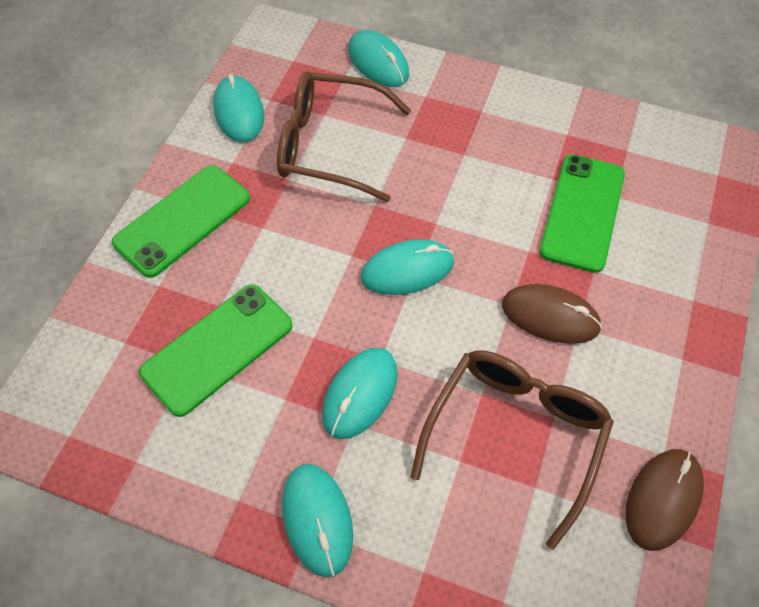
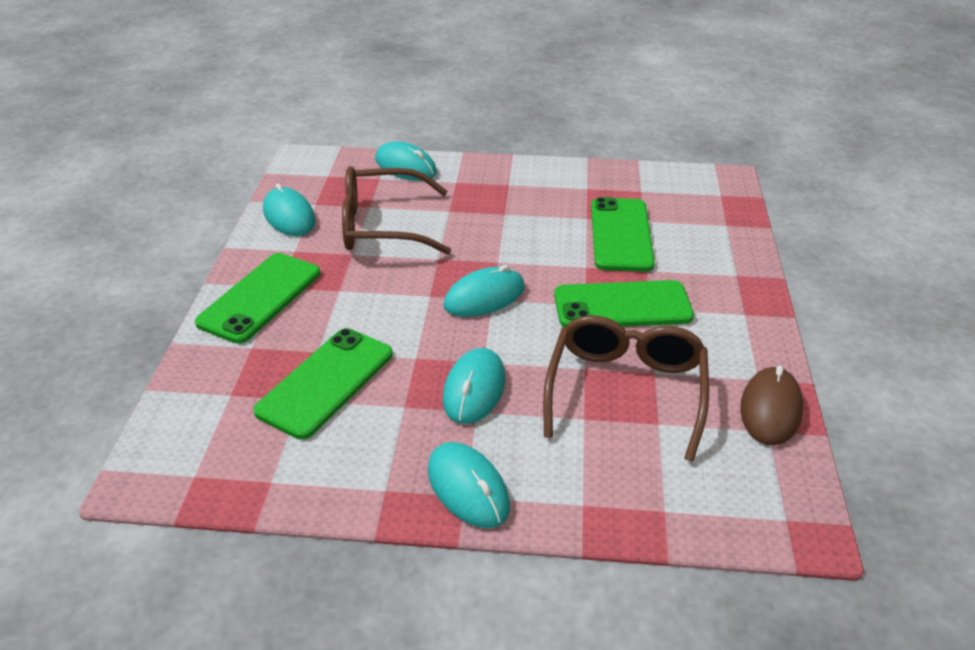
camera: 15 degrees left, 20 degrees down
(550, 316) = (622, 306): brown mouse -> green phone

